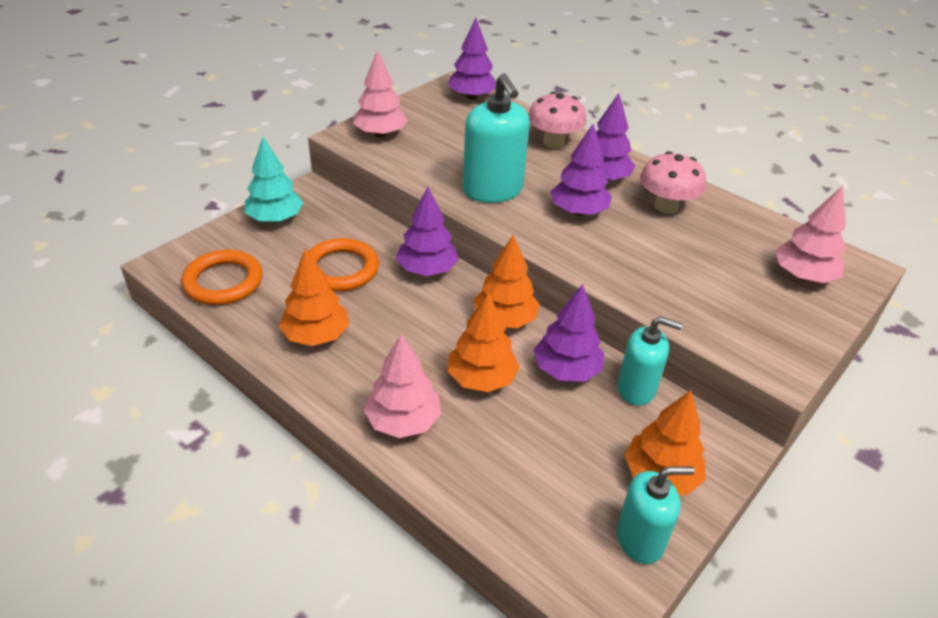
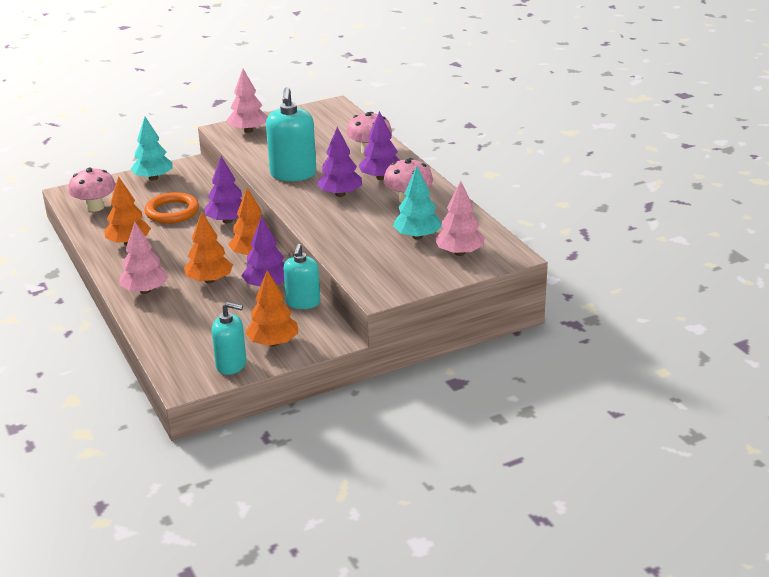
camera: 25 degrees right, 10 degrees down
(223, 282) = (95, 207): orange ring -> pink mushroom
(472, 97) = (339, 114): purple tree -> none
(636, 389) = (303, 303): turquoise soap dispenser -> turquoise soap dispenser turned 60 degrees clockwise
(730, 260) = (417, 236): none -> turquoise tree

